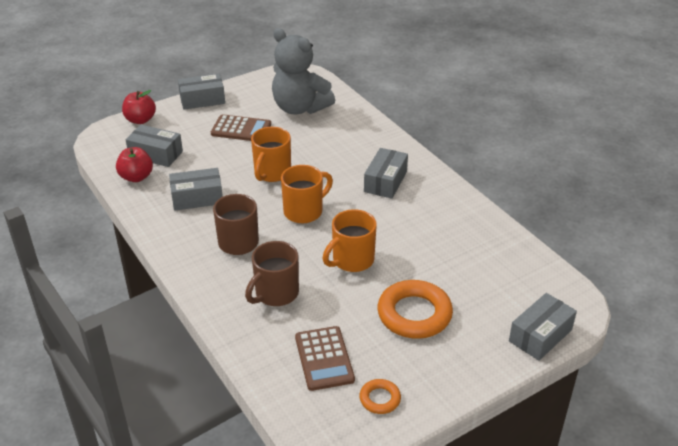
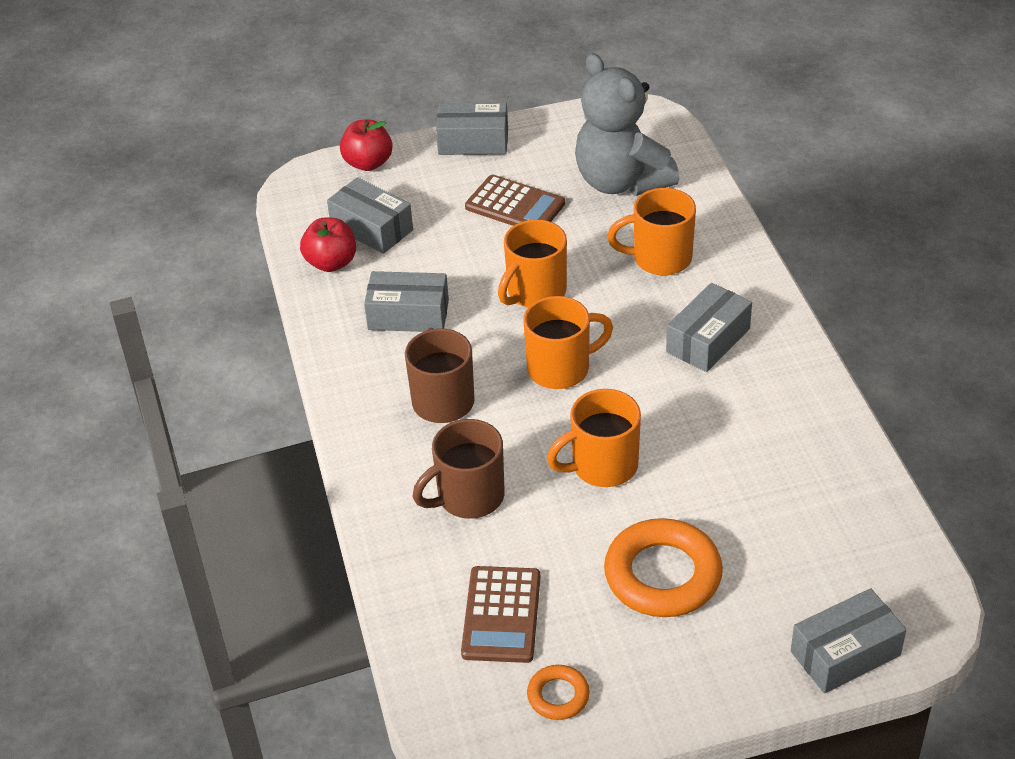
camera: 20 degrees right, 5 degrees up
(339, 144) = (660, 258): none -> orange mug

